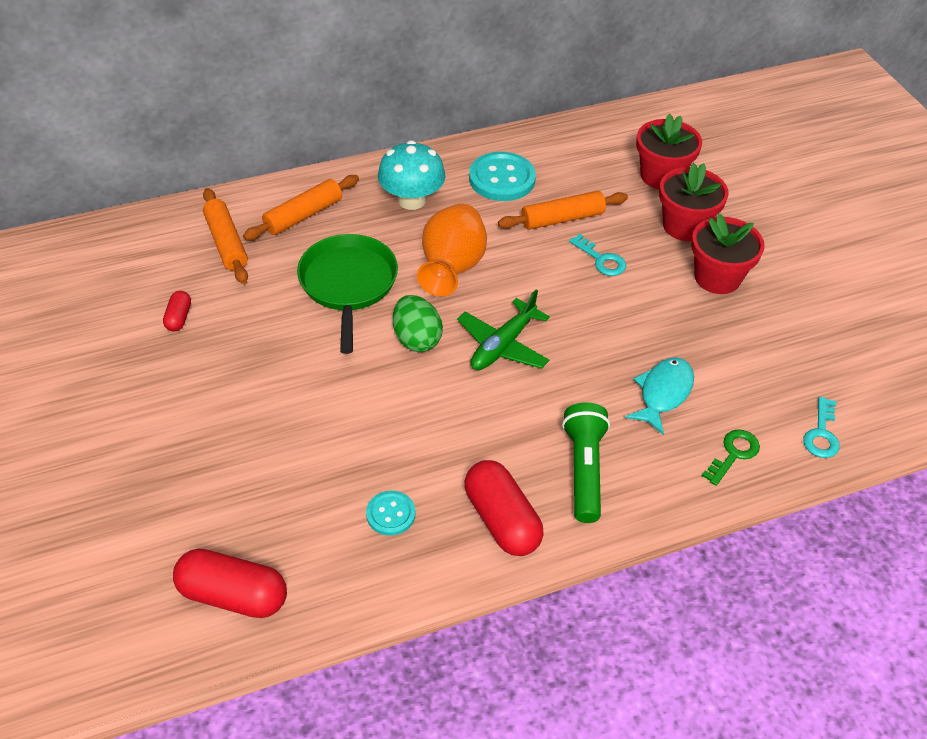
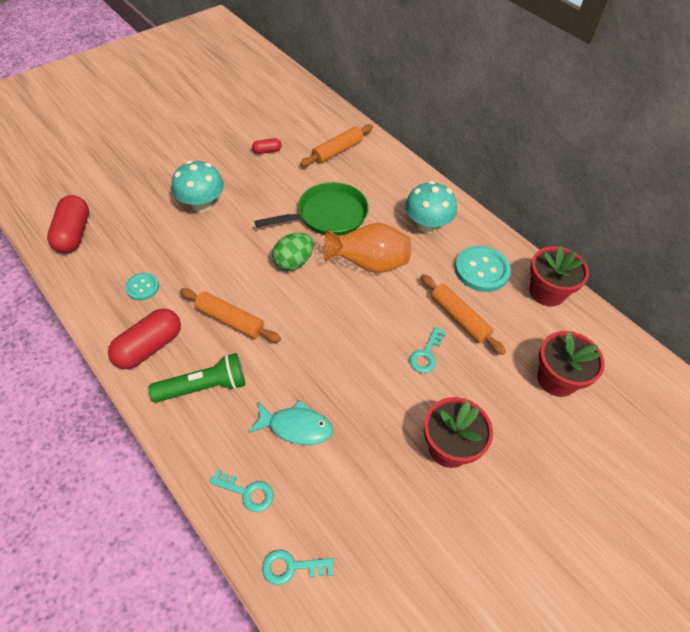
camera: 70 degrees right, 5 degrees up
(253, 417) = (202, 204): none -> turquoise mushroom
(303, 215) = (380, 177): orange rolling pin -> orange rolling pin (230, 320)
(503, 345) = (306, 311): green plane -> none
(684, 226) = (501, 409): red flower pot -> red flower pot (546, 292)
(733, 454) = (247, 492): green key -> turquoise key

